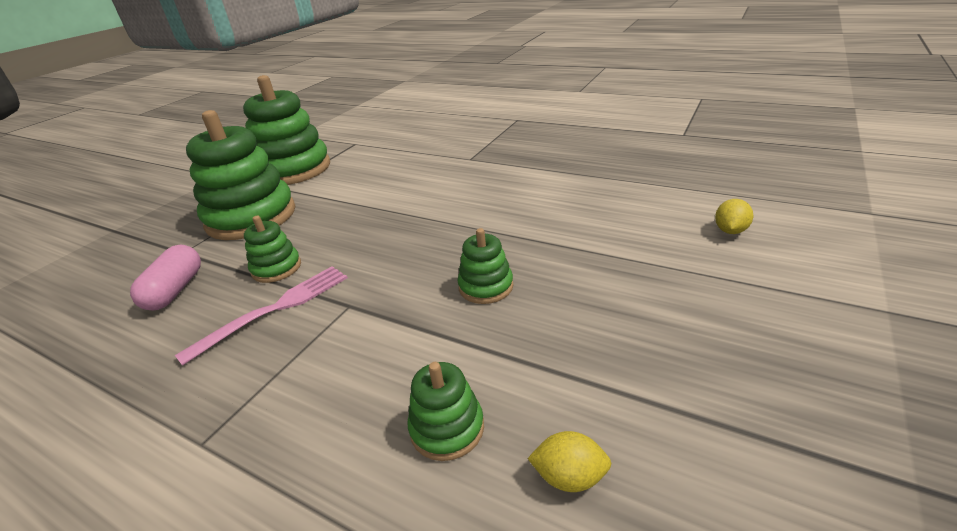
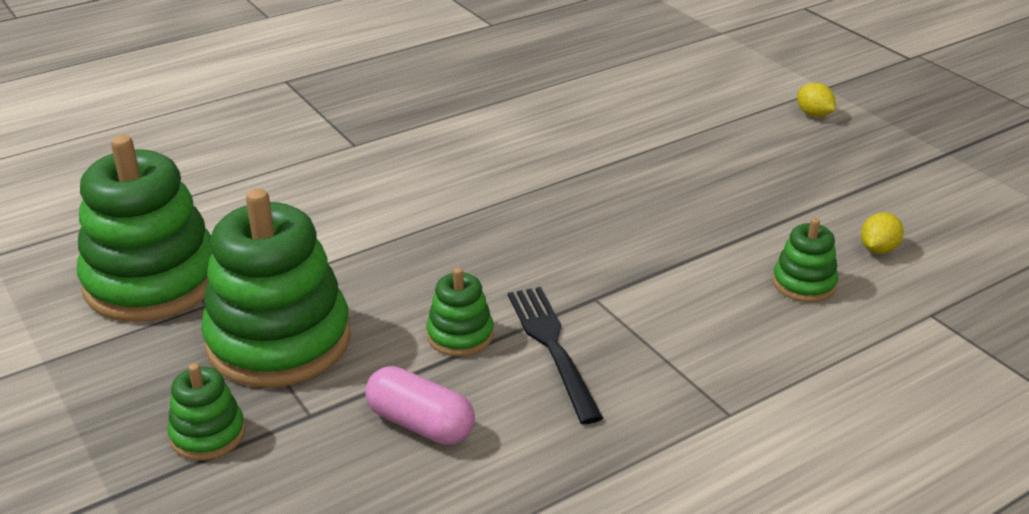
camera: 65 degrees left, 0 degrees up
(275, 309) = (551, 347): pink fork -> black fork
(486, 286) = (644, 216): green stacking toy -> green stacking toy (208, 434)
(730, 230) = (684, 86): yellow lemon -> yellow lemon (813, 114)

